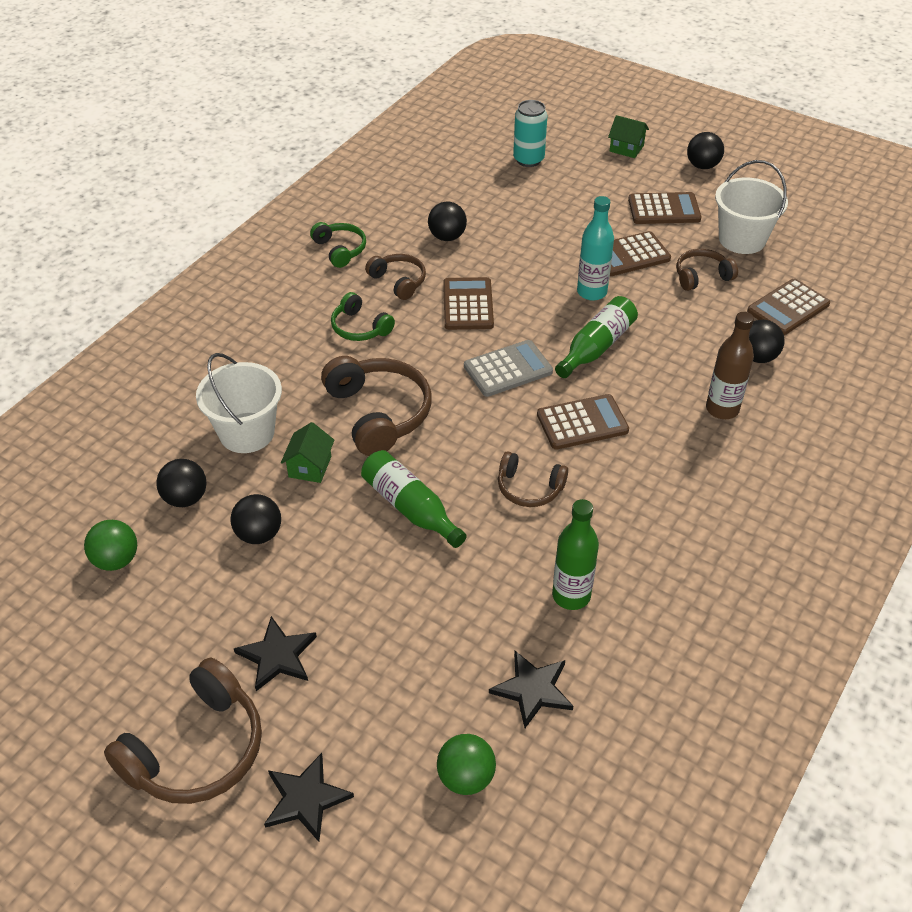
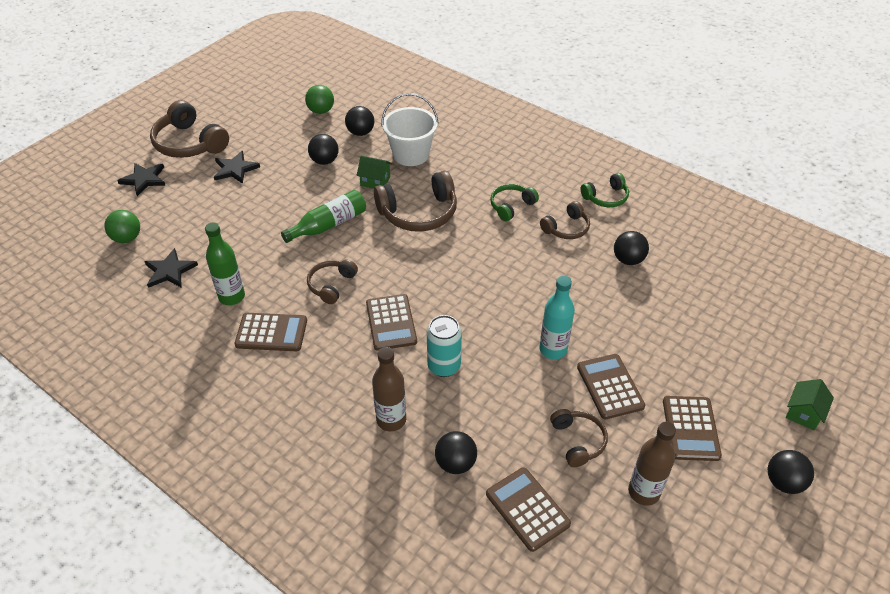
camera: 95 degrees right, 0 degrees up
(468, 304) = (537, 267): brown calculator -> brown calculator (271, 333)
(508, 369) = (457, 284): grey calculator -> none
(528, 160) = (762, 326): turquoise can -> turquoise can (444, 366)
(596, 347) = (479, 343): green bottle -> none
(742, 239) = (643, 492): white bucket -> brown bottle

